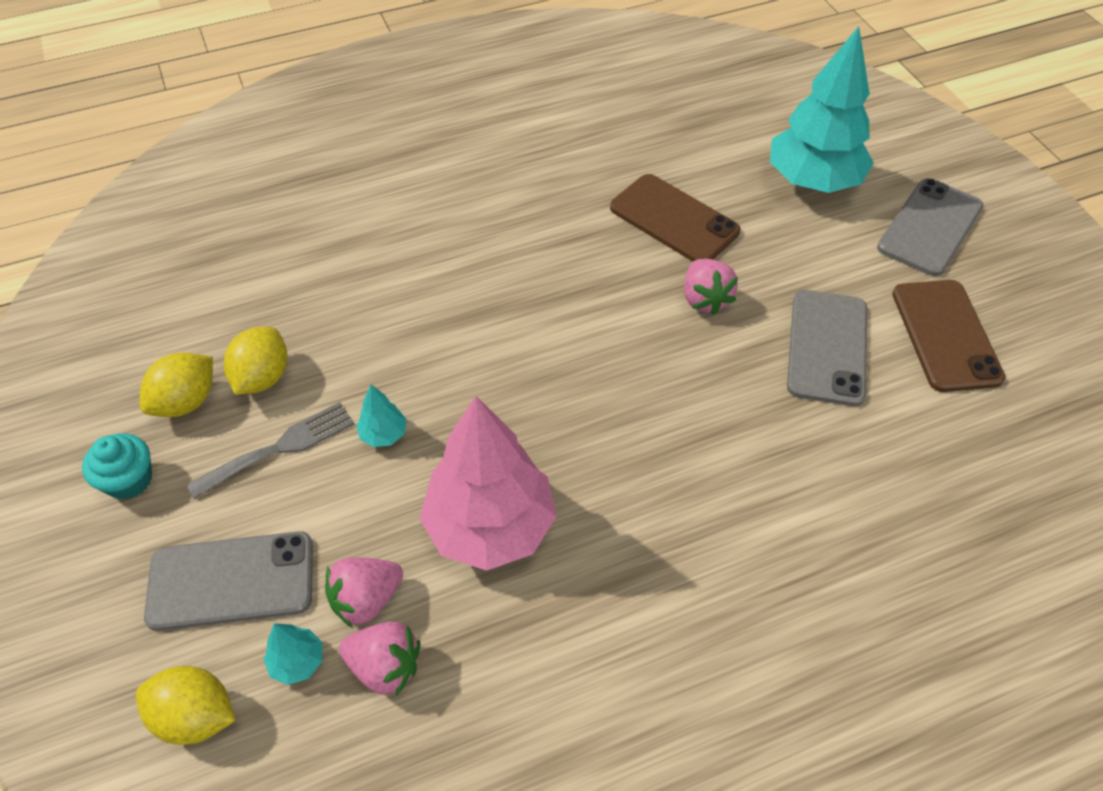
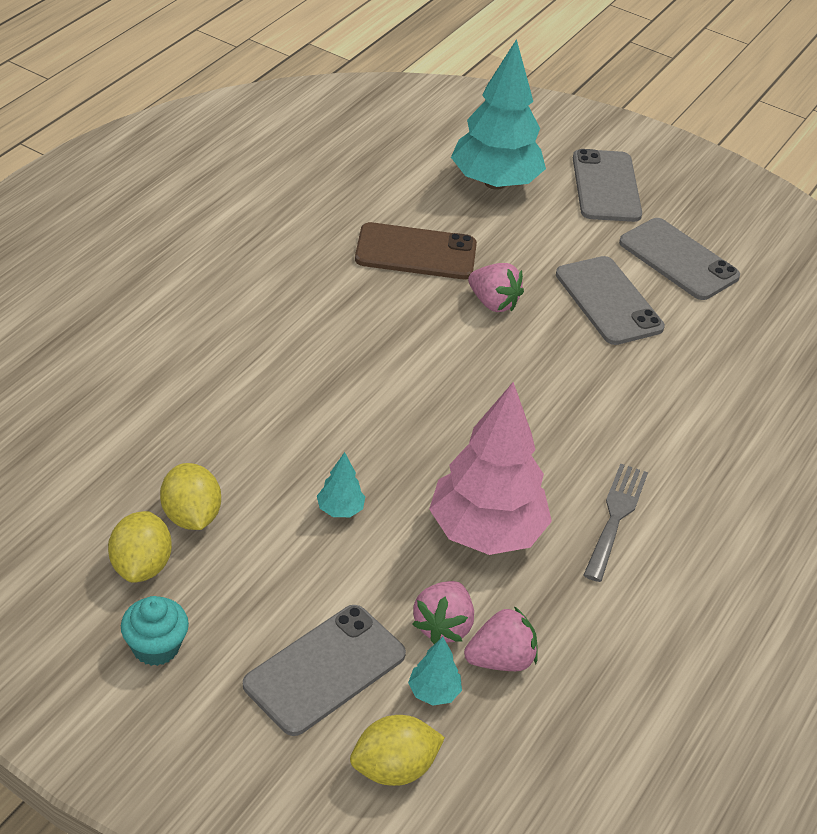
camera: 40 degrees left, 10 degrees down
(280, 448) = (263, 560): grey fork -> grey fork (615, 517)
(945, 335) = (678, 260): brown phone -> grey phone

